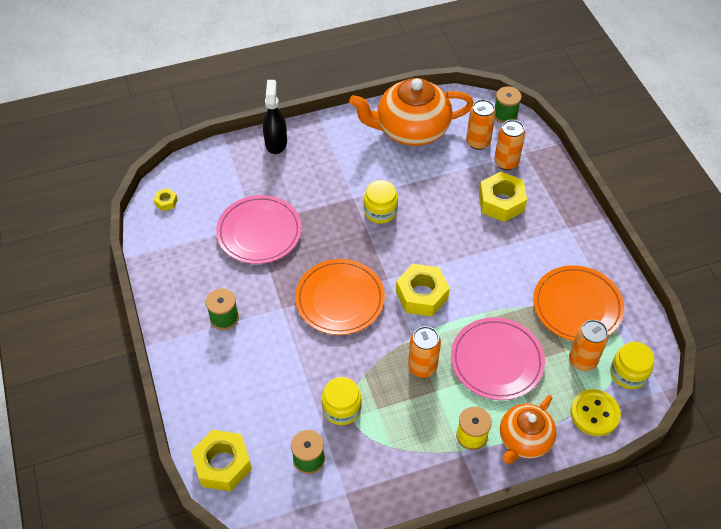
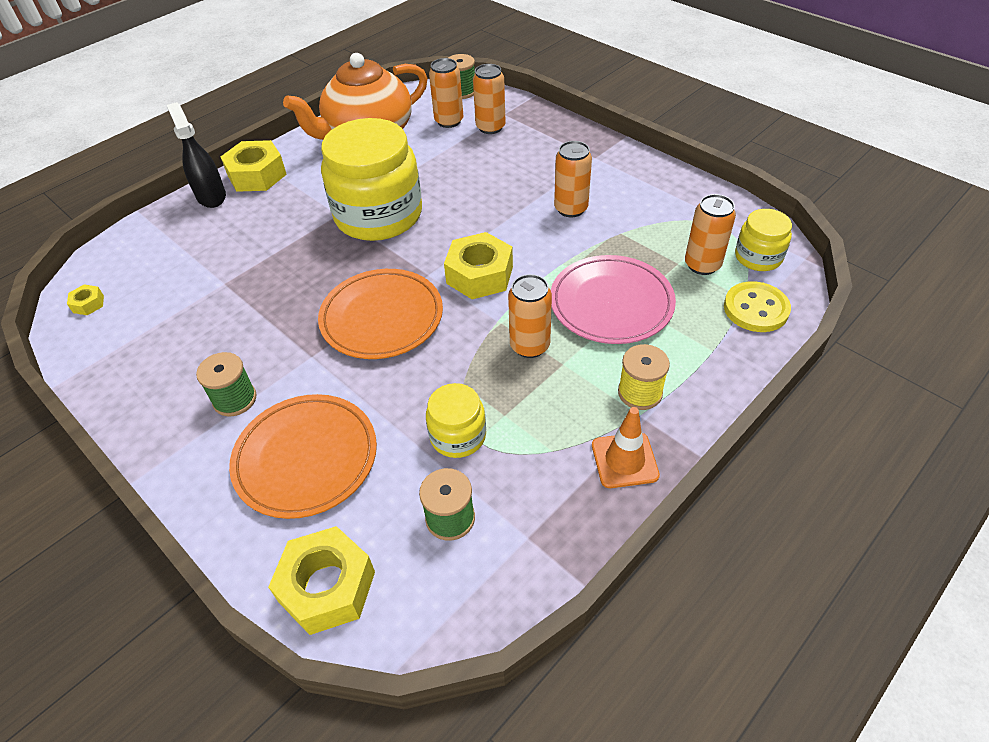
camera: 25 degrees left, 5 degrees down
(259, 232) = (236, 289): pink plate -> none
(380, 211) = (378, 215): yellow jar -> yellow jar, size x2.07
(432, 476) = (624, 460): none -> orange traffic cone
(501, 202) = (509, 161): yellow nut -> yellow nut (257, 175)
(519, 267) = (571, 209): none -> orange can
(524, 440) = (702, 369): orange teapot -> none
(577, 306) = (657, 219): orange plate -> orange plate (306, 458)

